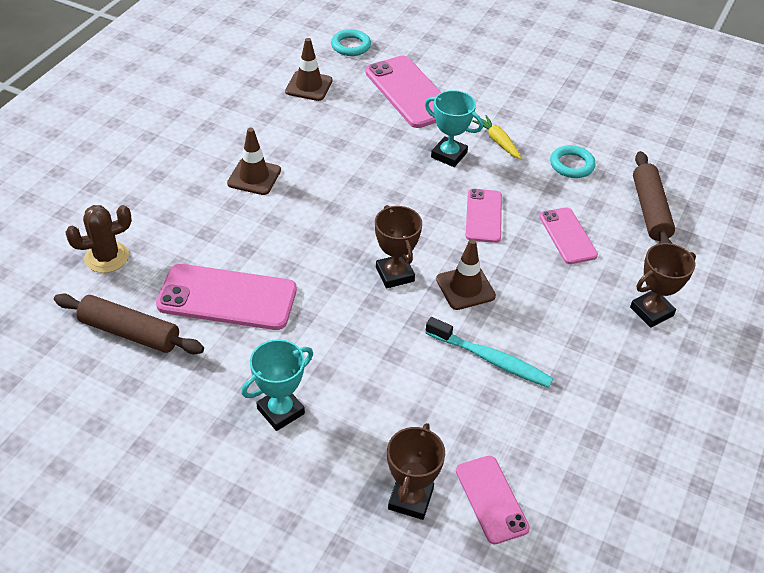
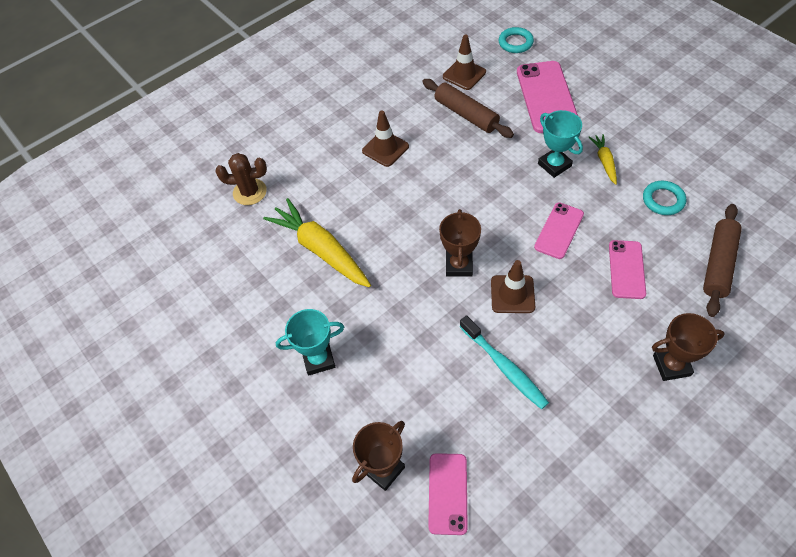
camera: 30 degrees right, 10 degrees up
(130, 332) = (240, 260): brown rolling pin -> brown rolling pin (466, 114)
(227, 297) = (321, 250): pink phone -> yellow carrot

